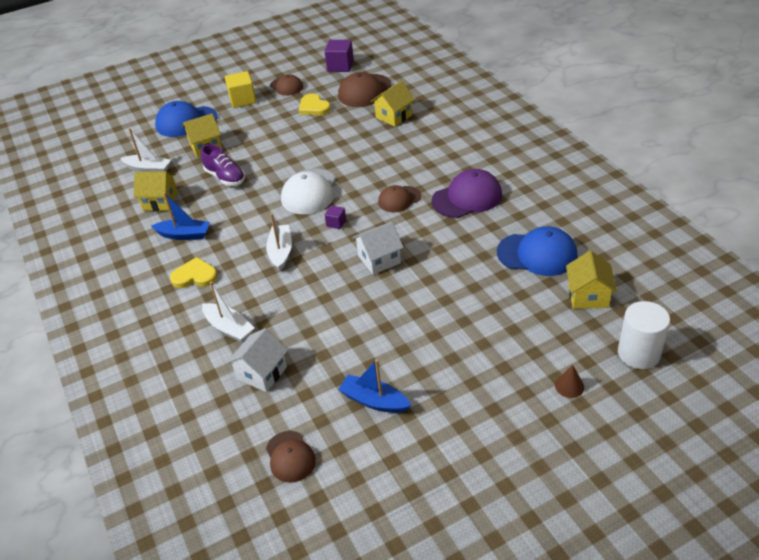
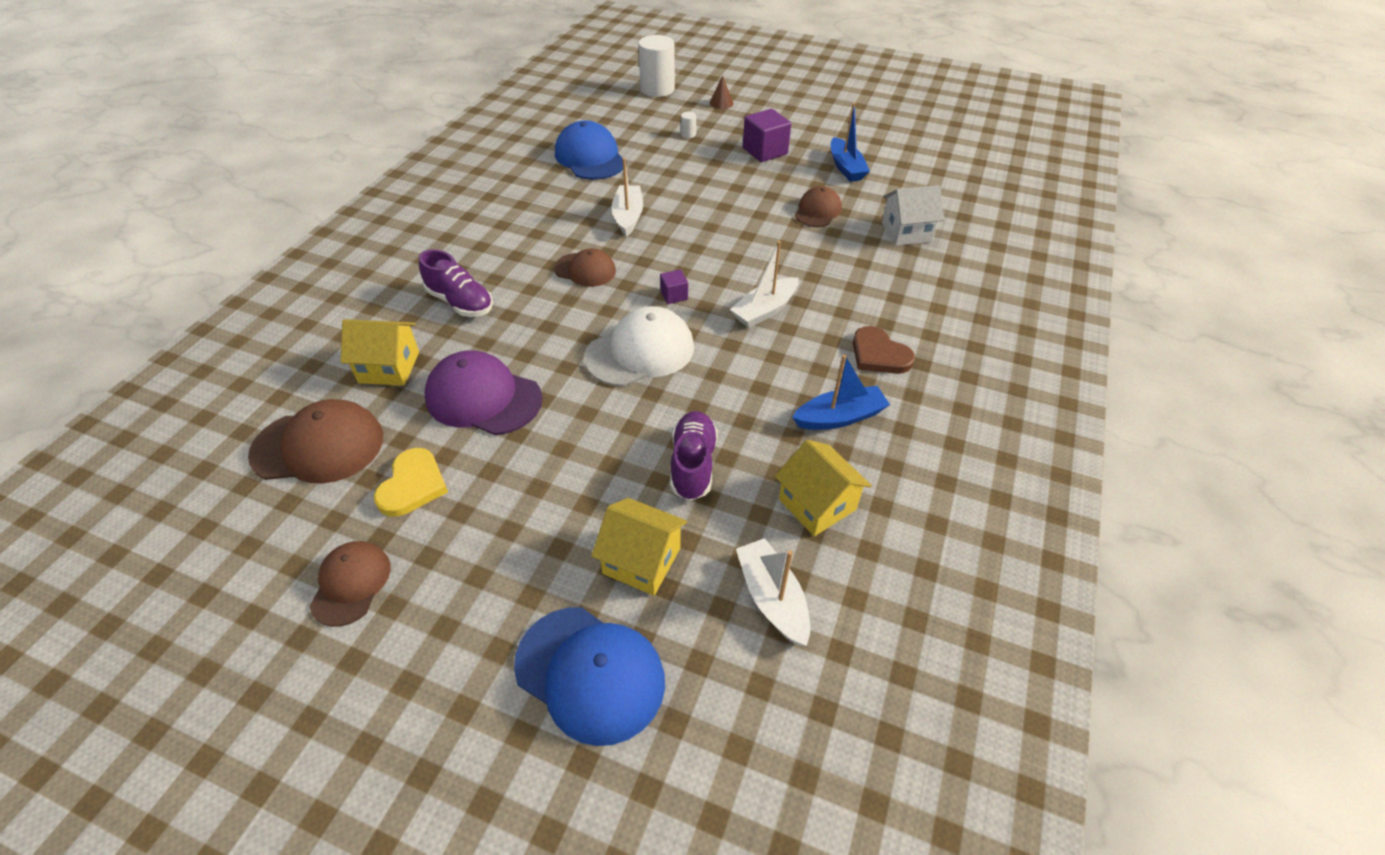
camera: 135 degrees left, 5 degrees up
(184, 235) = (839, 417): blue boat -> blue boat turned 105 degrees clockwise
(195, 276) = (879, 354): yellow heart -> brown heart
(229, 328) = (897, 281): white boat -> white boat (628, 216)
(242, 100) = (445, 628): yellow cube -> none
(290, 457) = (941, 179): brown cap -> brown cap (818, 211)
(340, 66) = (223, 542): purple cube -> purple cube (765, 151)
(379, 259) = (696, 237): white house -> none
(420, 148) = (460, 302): none -> purple shoe
(467, 198) = (538, 225): purple cap -> purple cap (483, 398)
(526, 329) = (688, 134): none -> white cylinder
(588, 296) = (618, 121): yellow house -> none

